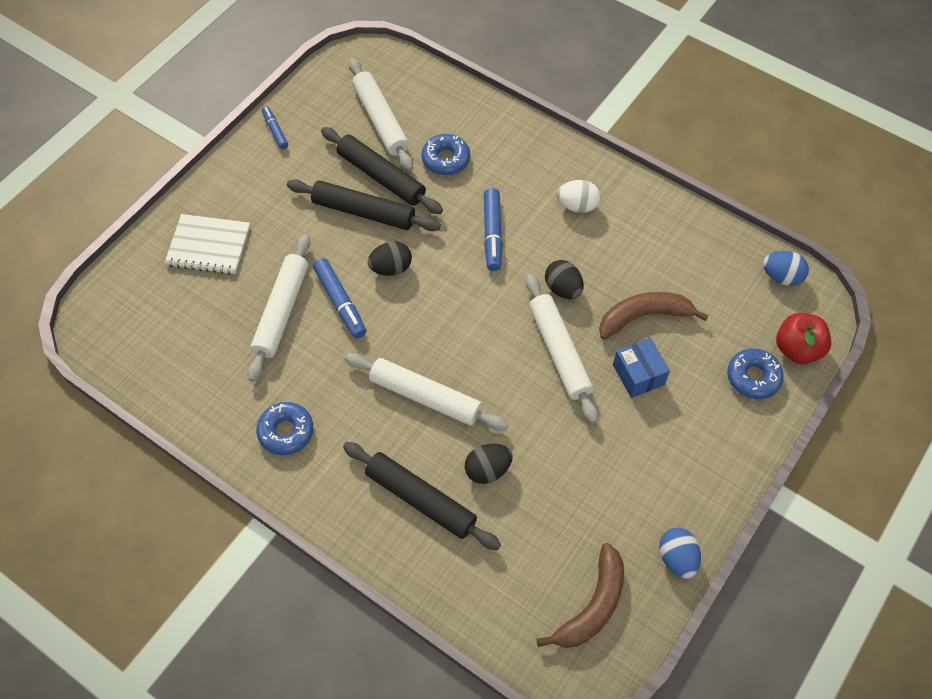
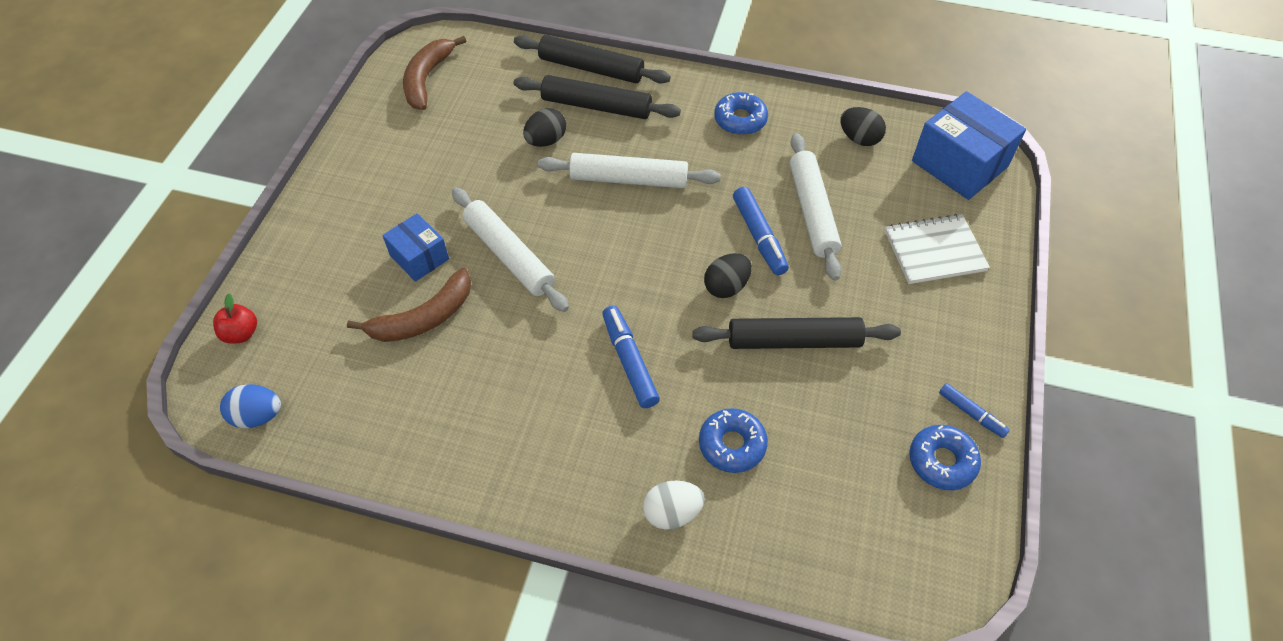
camera: 160 degrees right, 5 degrees down
(123, 316) = (959, 164): none -> blue box
(340, 302) = (759, 236): blue marker -> blue marker turned 150 degrees counterclockwise
(380, 120) = (849, 477): white rolling pin -> none
(381, 177) = (799, 392): black rolling pin -> black rolling pin (591, 68)
(563, 289) = (524, 321): black egg -> black egg (859, 139)
(577, 206) = (536, 432): white egg -> white egg (672, 513)
(677, 558) = (360, 125): blue egg -> none
(753, 377) = (293, 289): blue donut -> blue donut (942, 461)
(797, 349) = (241, 333): red apple -> red apple, size x0.67

